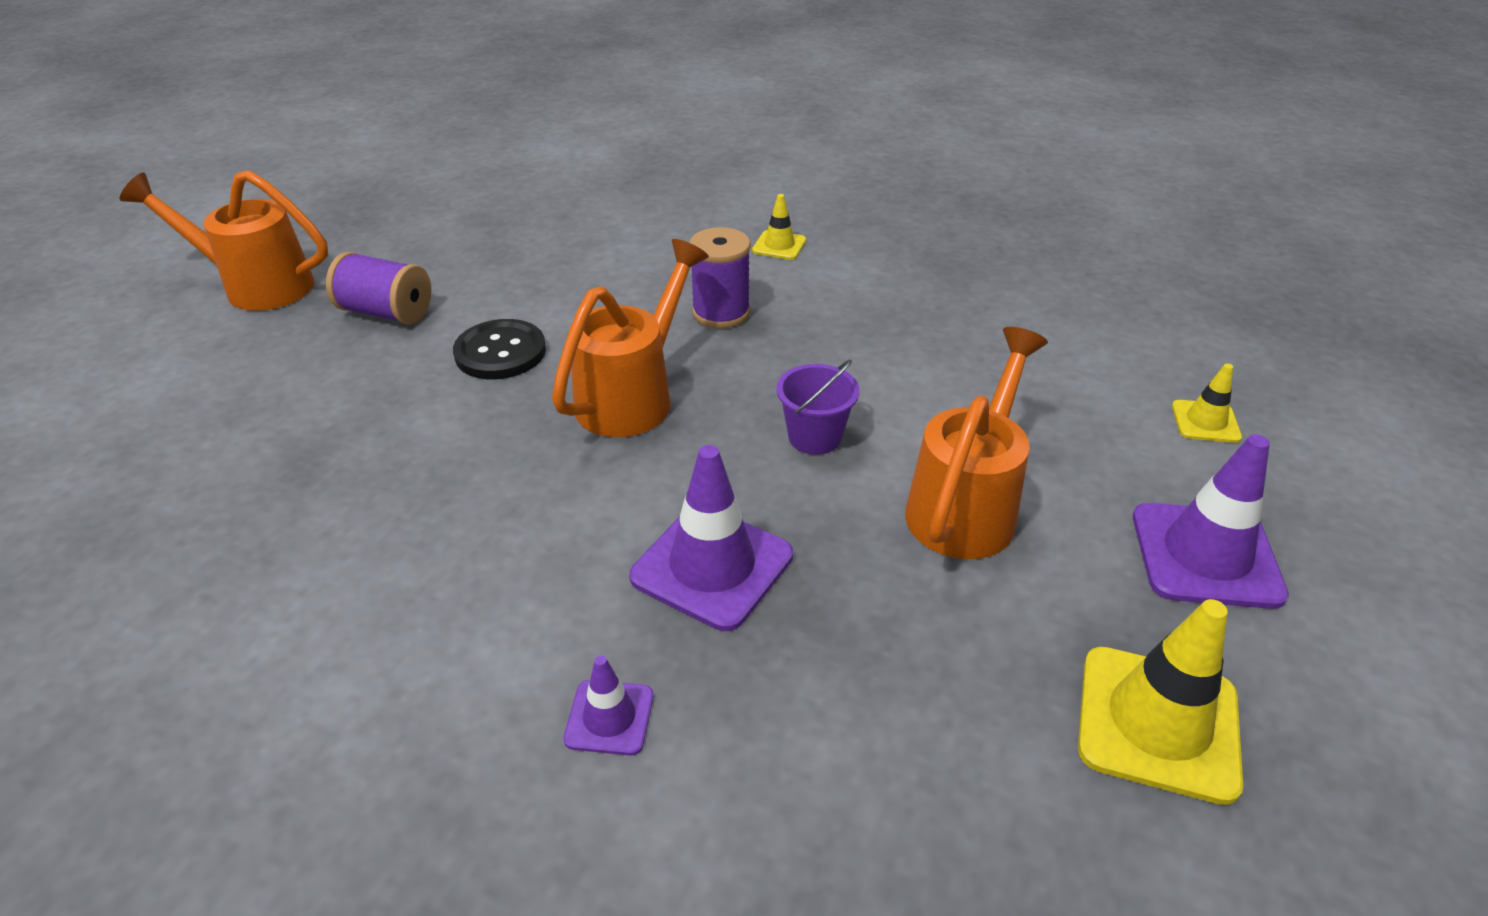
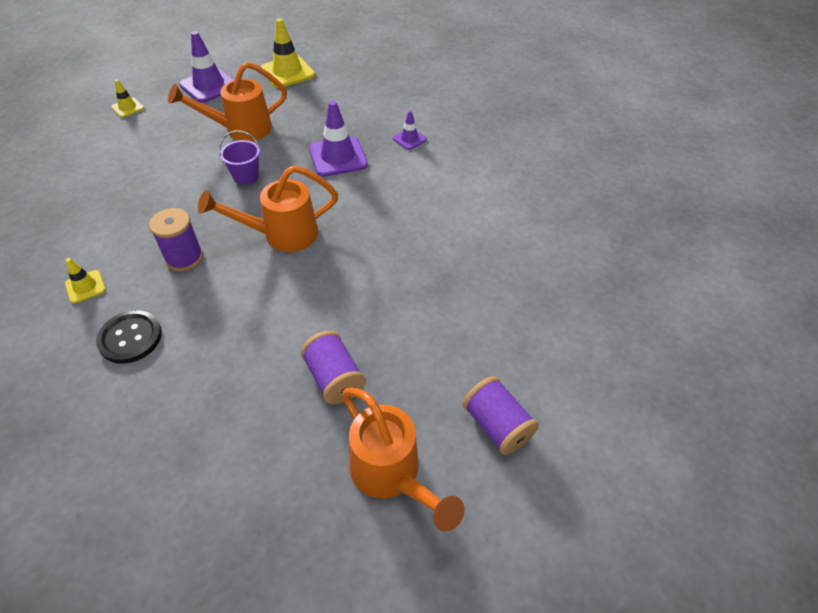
camera: 140 degrees left, 10 degrees up
(140, 364) = (496, 425): none -> purple spool
(500, 352) = (307, 300): black button -> black button (130, 338)

